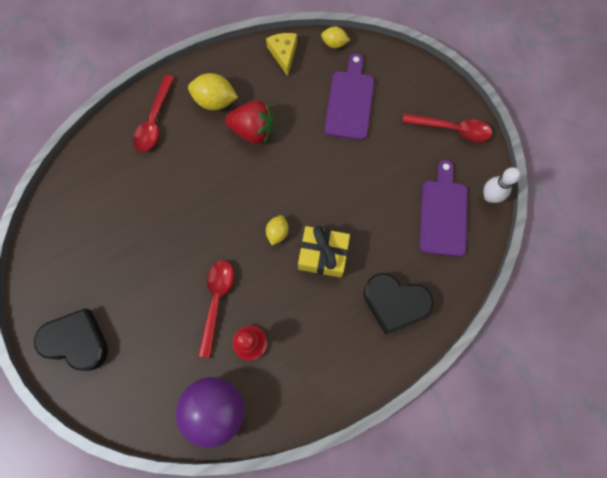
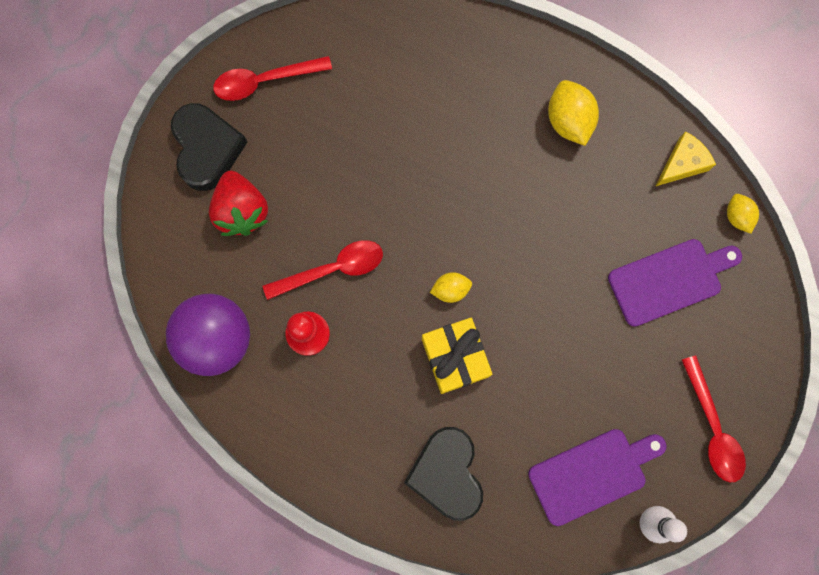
camera: 60 degrees right, 5 degrees up
(154, 121) = (500, 69): red spoon -> red spoon (264, 81)
(253, 130) = (558, 187): red strawberry -> red strawberry (242, 211)

